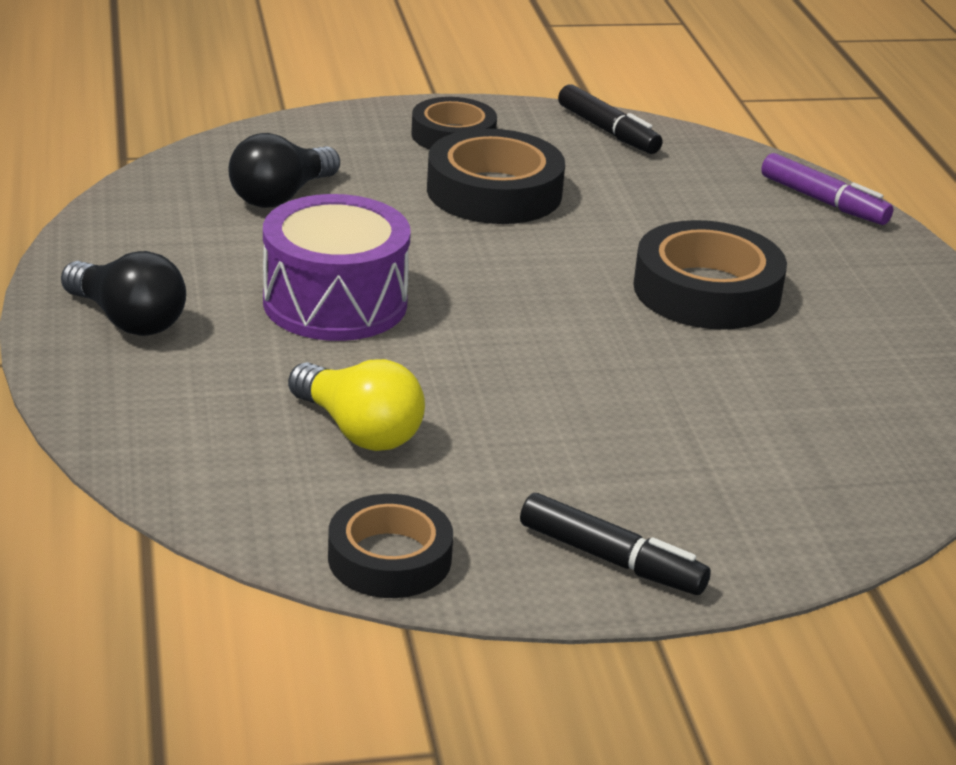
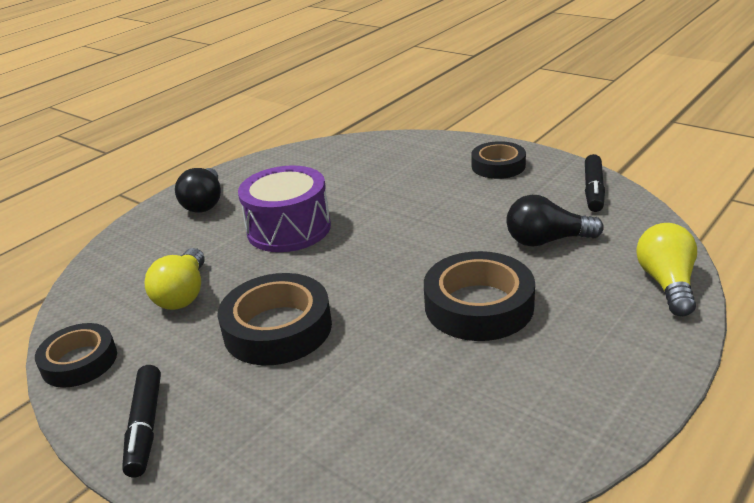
camera: 55 degrees right, 0 degrees up
(281, 196) = (361, 170): black light bulb -> black light bulb (547, 240)
(494, 191) = (464, 202): black tape -> black tape (277, 328)
(823, 201) = (667, 283): purple marker -> yellow light bulb

